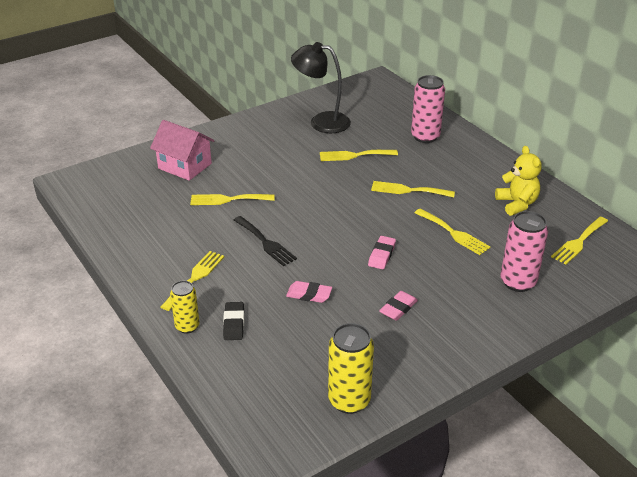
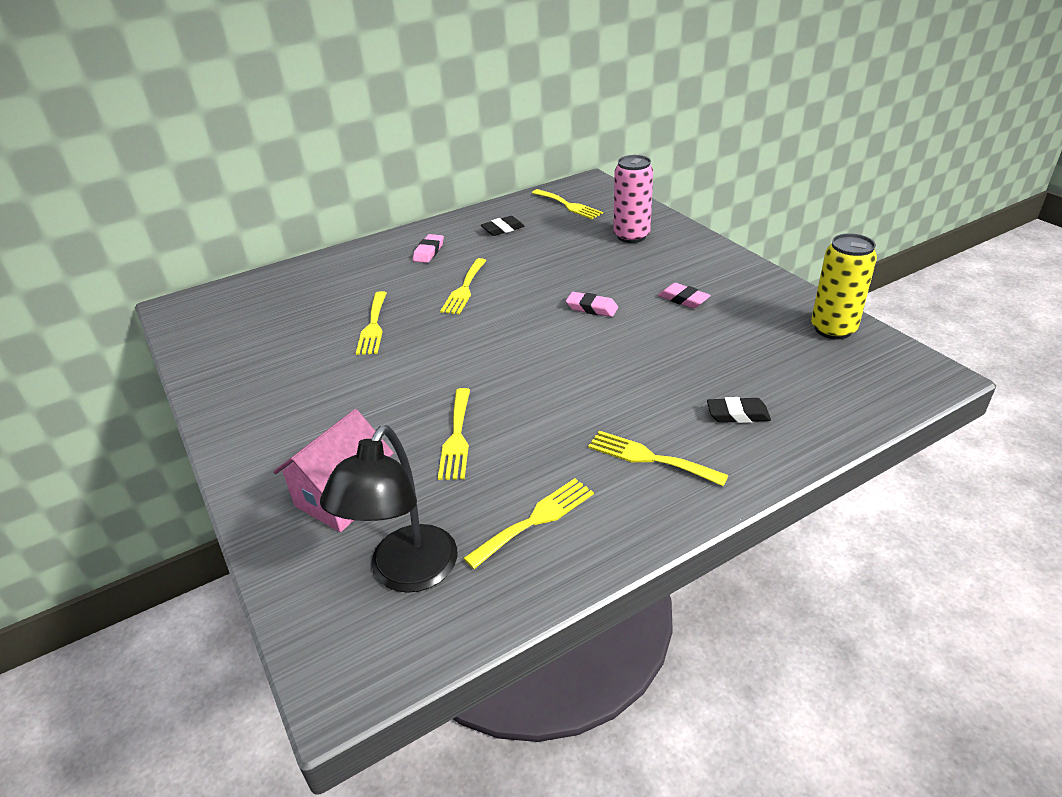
camera: 85 degrees left, 0 degrees up
(187, 326) = (754, 456): yellow can -> none
(265, 243) = (566, 395): black fork -> none
(309, 295) = (670, 357): pink eraser -> pink eraser (429, 252)
(321, 122) = (270, 354): black lamp -> black lamp (406, 573)
(425, 137) = (349, 275): pink can -> none
(453, 233) = (552, 264): yellow fork -> yellow fork (535, 520)
(517, 204) = (503, 229): yellow teddy bear -> black eraser

